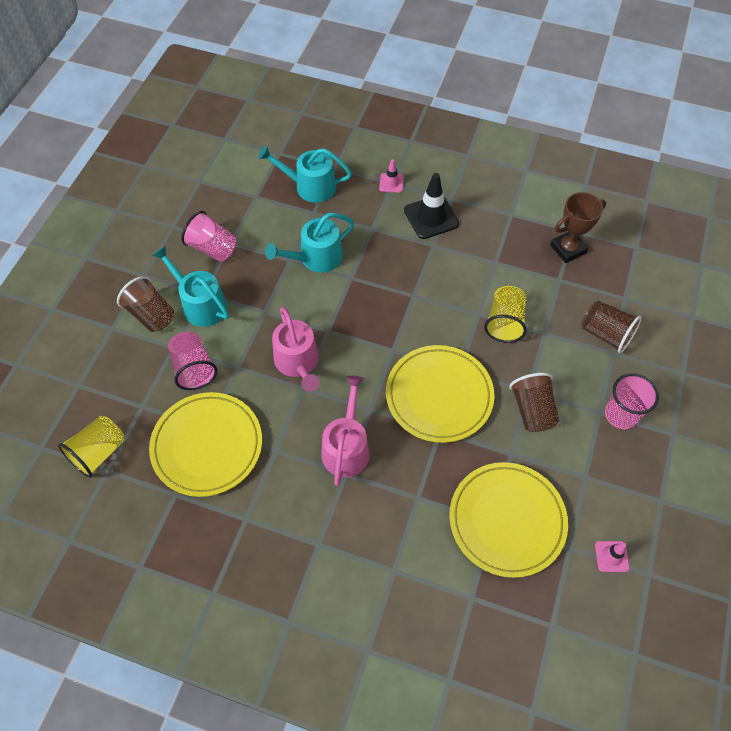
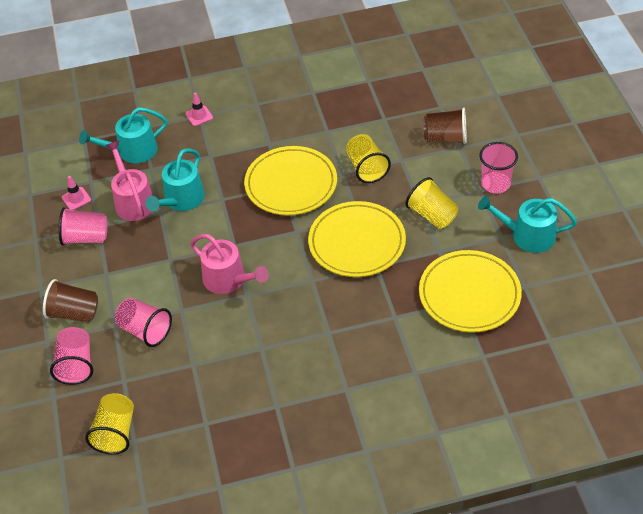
camera: 30 degrees left, 10 degrees down
(117, 366) = (76, 365): none -> pink cup
(200, 304) = (111, 283): turquoise watering can -> turquoise watering can (527, 235)
(207, 446) = (203, 376): yellow plate -> yellow plate (291, 184)
(346, 447) = (315, 315): pink watering can -> pink watering can (133, 201)
(431, 217) = (251, 124): black traffic cone -> none
(532, 410) = (432, 215): brown cup -> yellow cup
(568, 249) = (374, 95): brown trophy -> none
(611, 556) = (556, 275): pink traffic cone -> pink traffic cone (76, 198)

